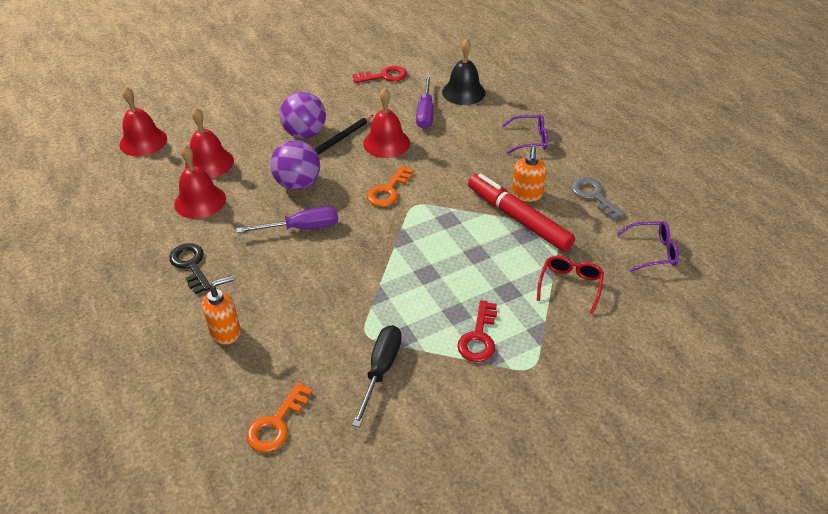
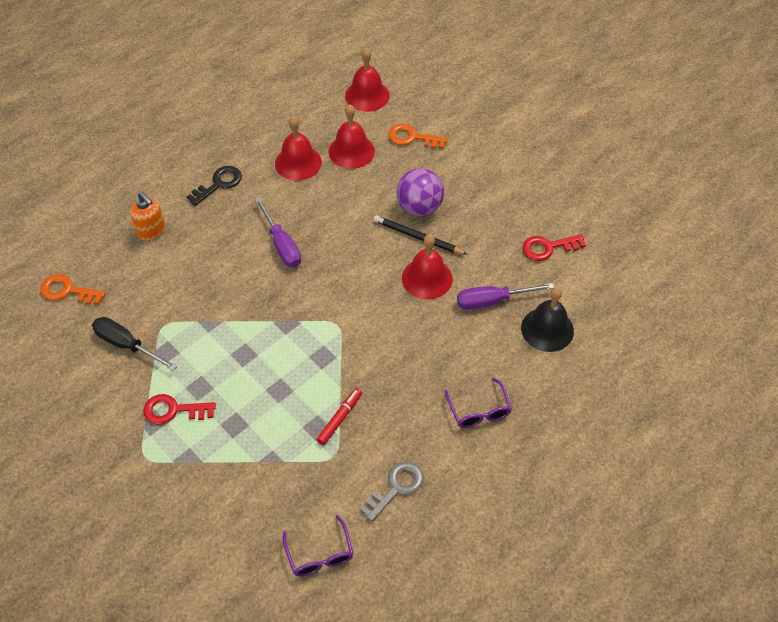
camera: 75 degrees right, 10 degrees up
(298, 184) = (341, 224): purple ball -> none
(380, 370) = (127, 345): black screwdriver -> black screwdriver turned 150 degrees counterclockwise
(384, 76) = (548, 248): red key -> red key turned 105 degrees clockwise
(388, 191) = (351, 297): orange key -> orange key (412, 137)
(518, 218) = (340, 418): red marker -> red marker, size x0.50
(527, 194) = (380, 421): orange soap dispenser -> none
(570, 285) = (253, 478): red glasses -> none

